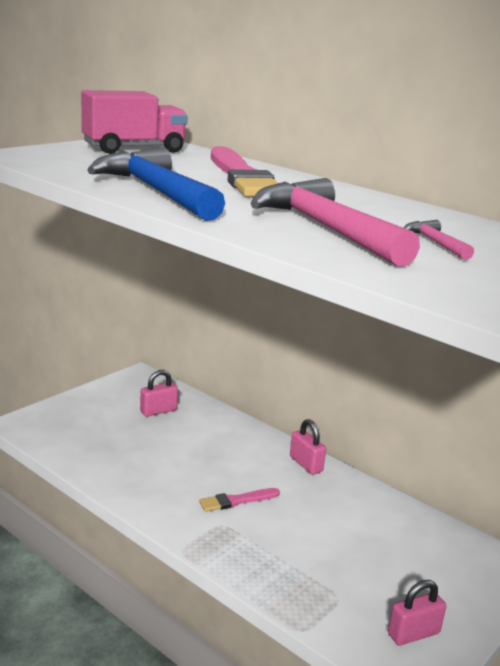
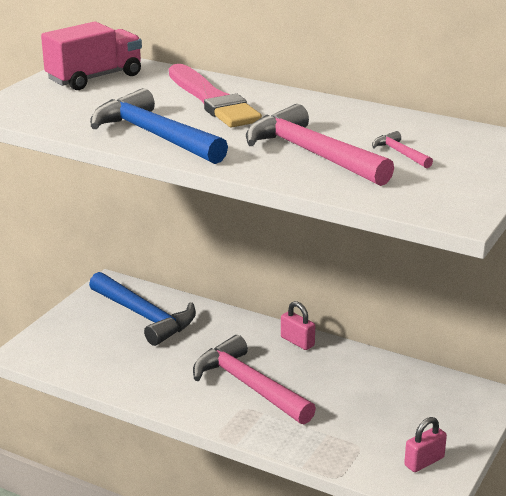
camera: 10 degrees left, 5 degrees up
(158, 411) = (144, 316): pink padlock -> blue hammer
(237, 501) = (249, 386): pink brush -> pink hammer

